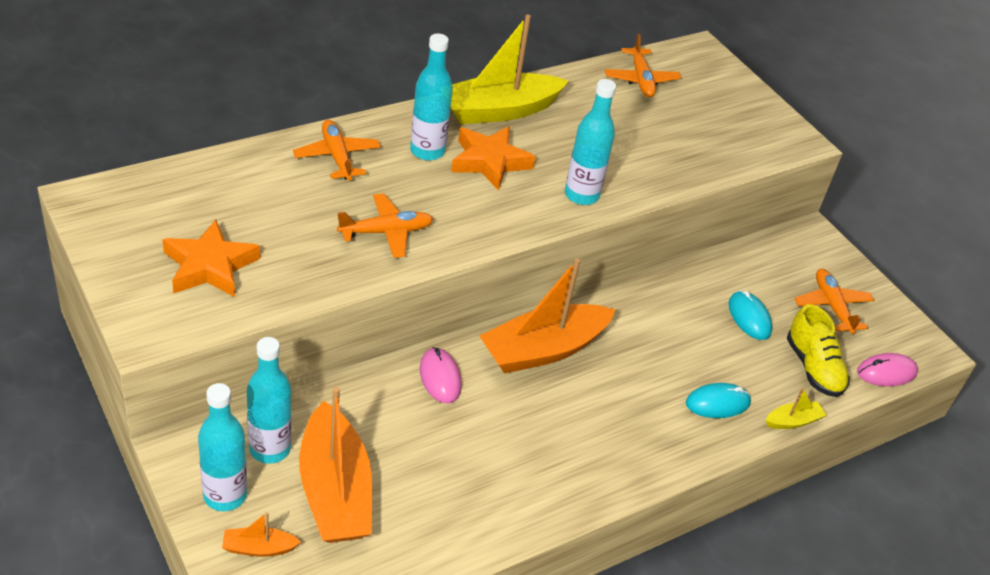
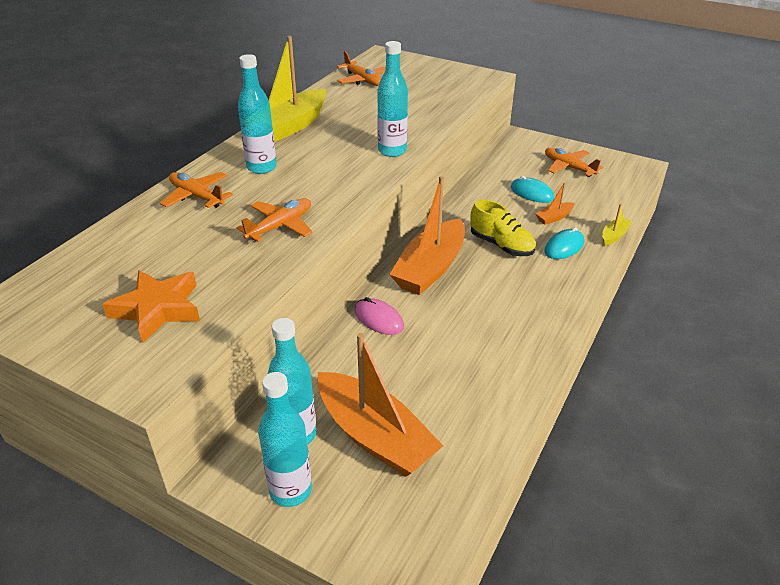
camera: 25 degrees left, 5 degrees down
(259, 548) = (354, 514): orange boat -> orange boat (554, 217)
(489, 161) = (311, 157): orange star -> none
(813, 367) = (593, 202): yellow shoe -> yellow shoe (501, 245)
(886, 372) = (632, 187): pink mouse -> none

